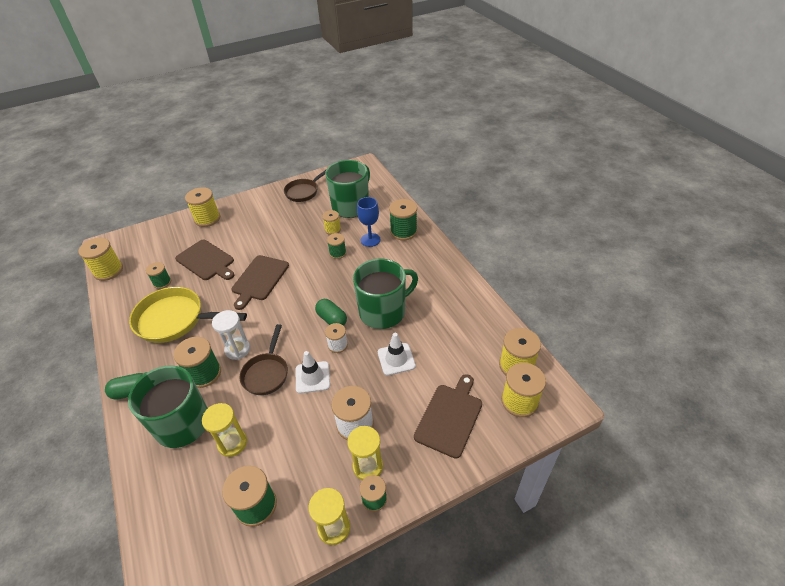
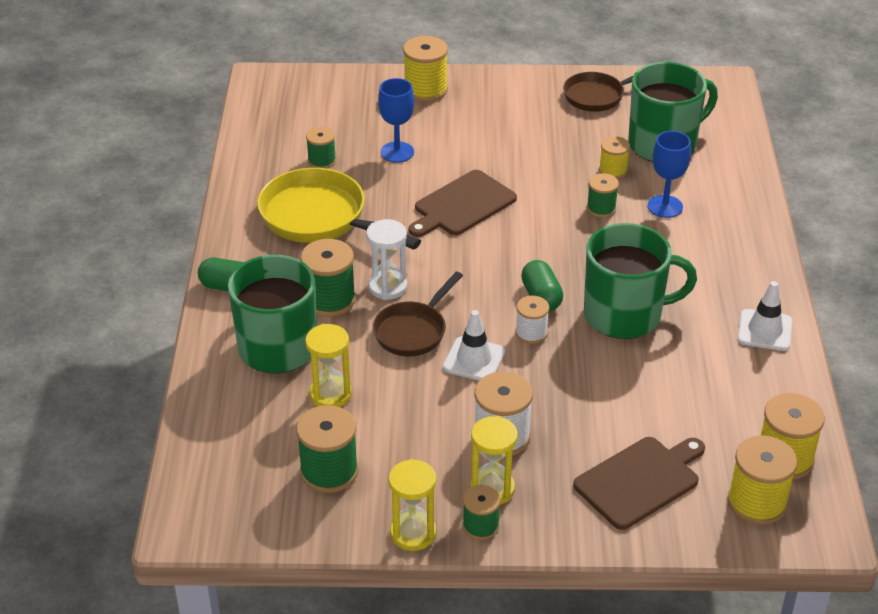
camera: 25 degrees right, 5 degrees down
(108, 271) = (254, 119): yellow spool -> none
(206, 261) = (397, 152): brown cutting board -> blue goblet
(396, 359) = (606, 382): white traffic cone -> white traffic cone (765, 330)
(403, 231) = (727, 212): green spool -> none

